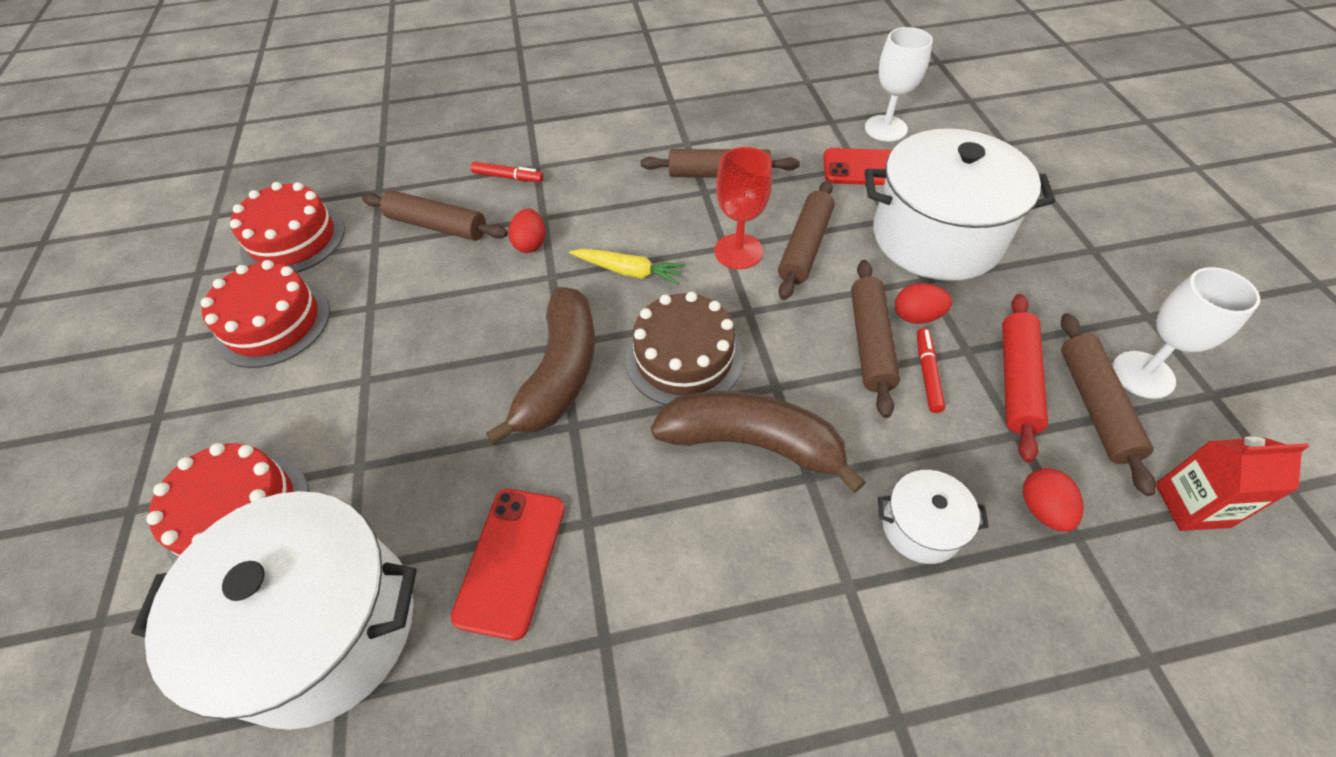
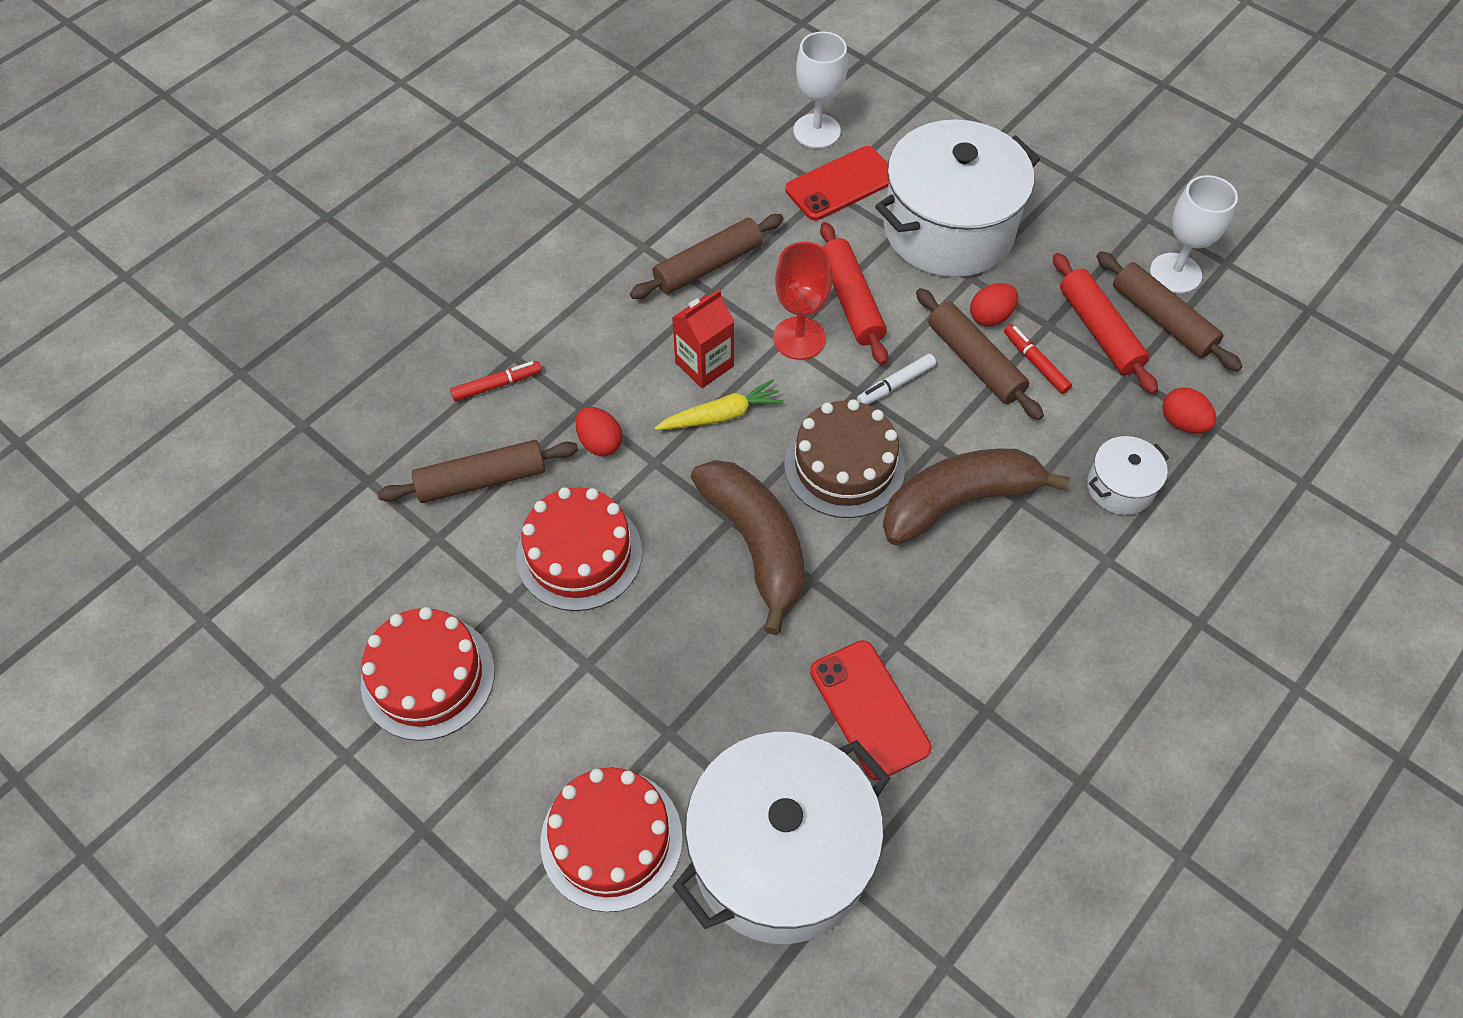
camera: 40 degrees left, 5 degrees up
(293, 239) = (337, 587): red cake -> red cake (579, 554)
(784, 323) = (896, 384): none -> white marker
(804, 247) = (851, 301): brown rolling pin -> red rolling pin
(1192, 505) = (1264, 359): red carton -> red carton (704, 364)

